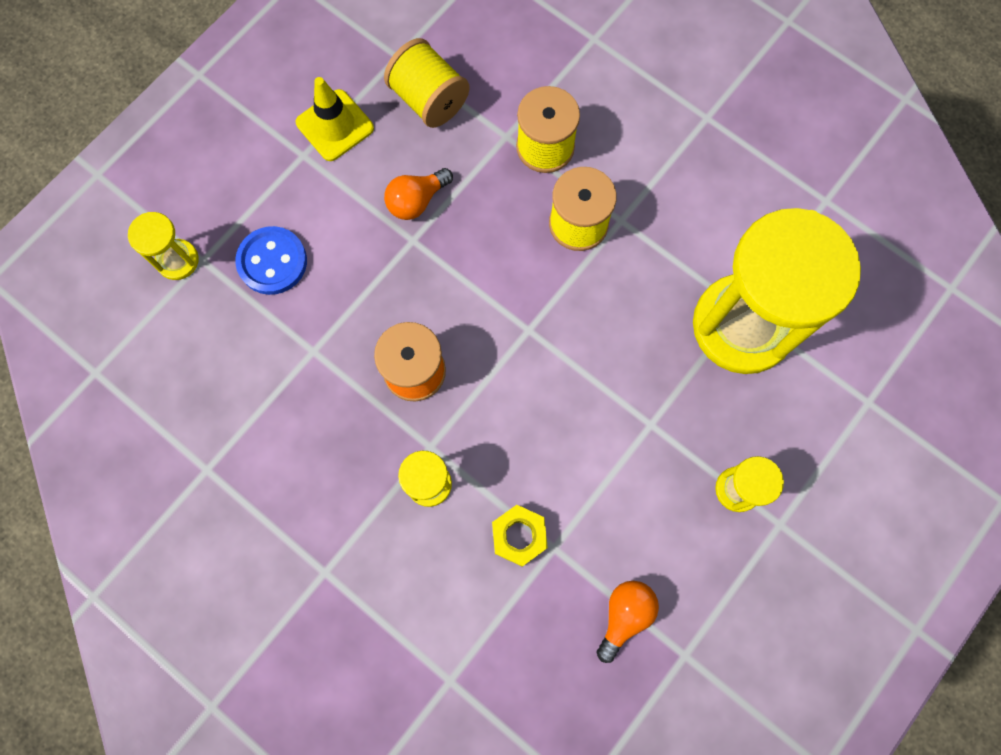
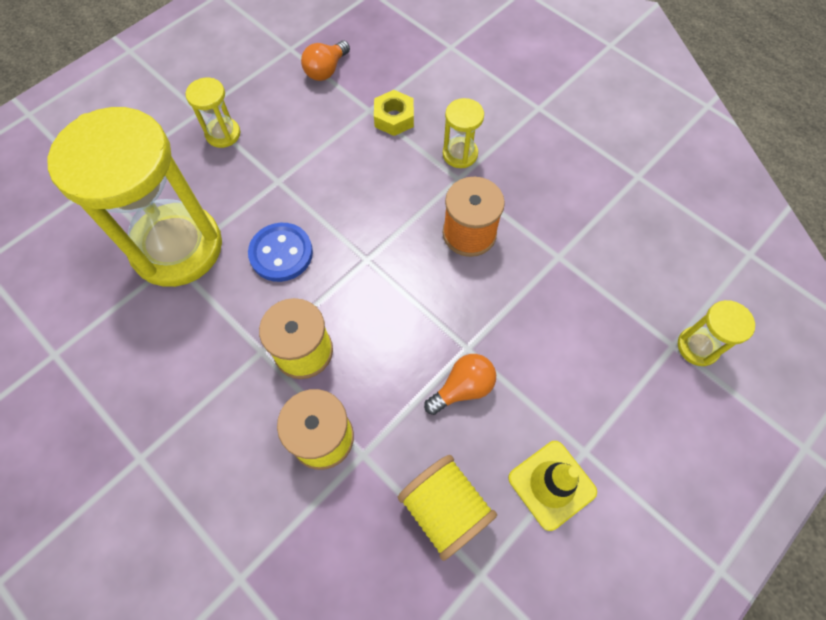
camera: 175 degrees left, 10 degrees down
(272, 262) = (604, 338): blue button -> blue button (281, 253)

